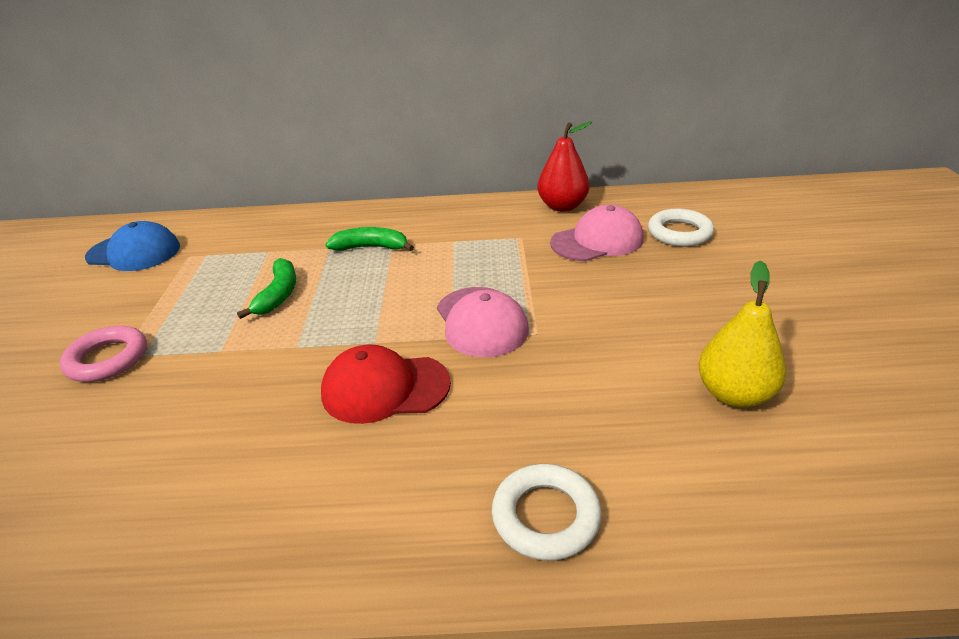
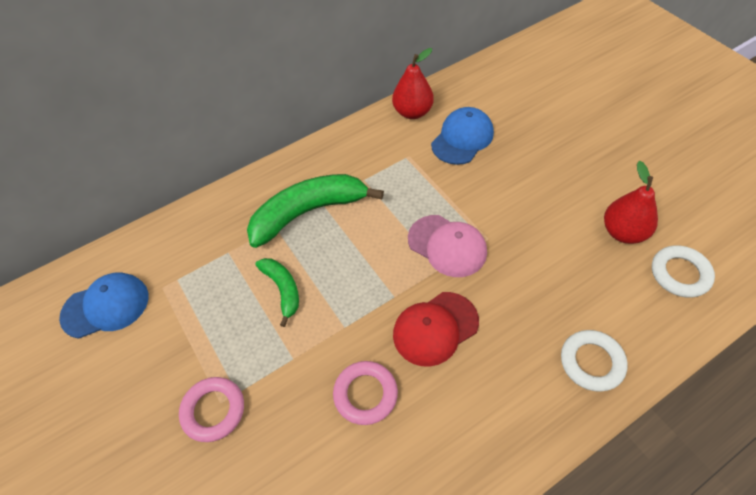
camera: 30 degrees left, 20 degrees up
(246, 412) = (365, 394): none -> pink ring
(371, 247) = (308, 212): green banana -> green banana, size x1.88
(597, 241) = (462, 138): pink cap -> blue cap
(679, 233) = (508, 109): white ring -> white ring (680, 274)
(734, 394) = (623, 232): yellow pear -> red pear

